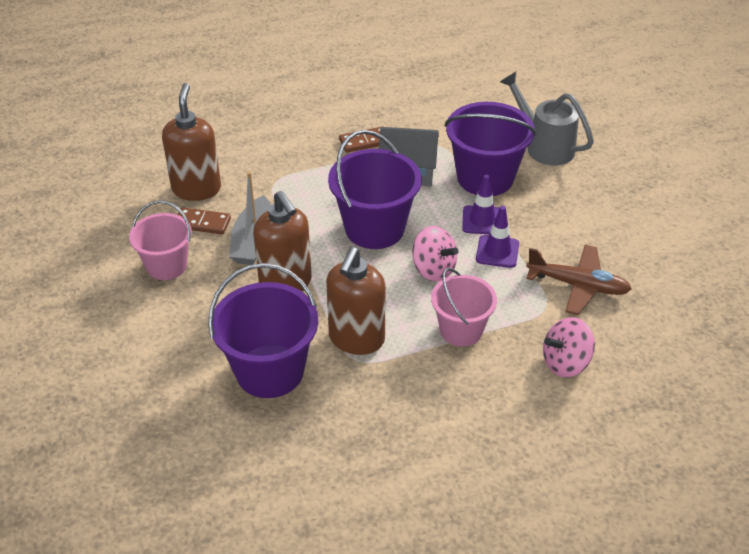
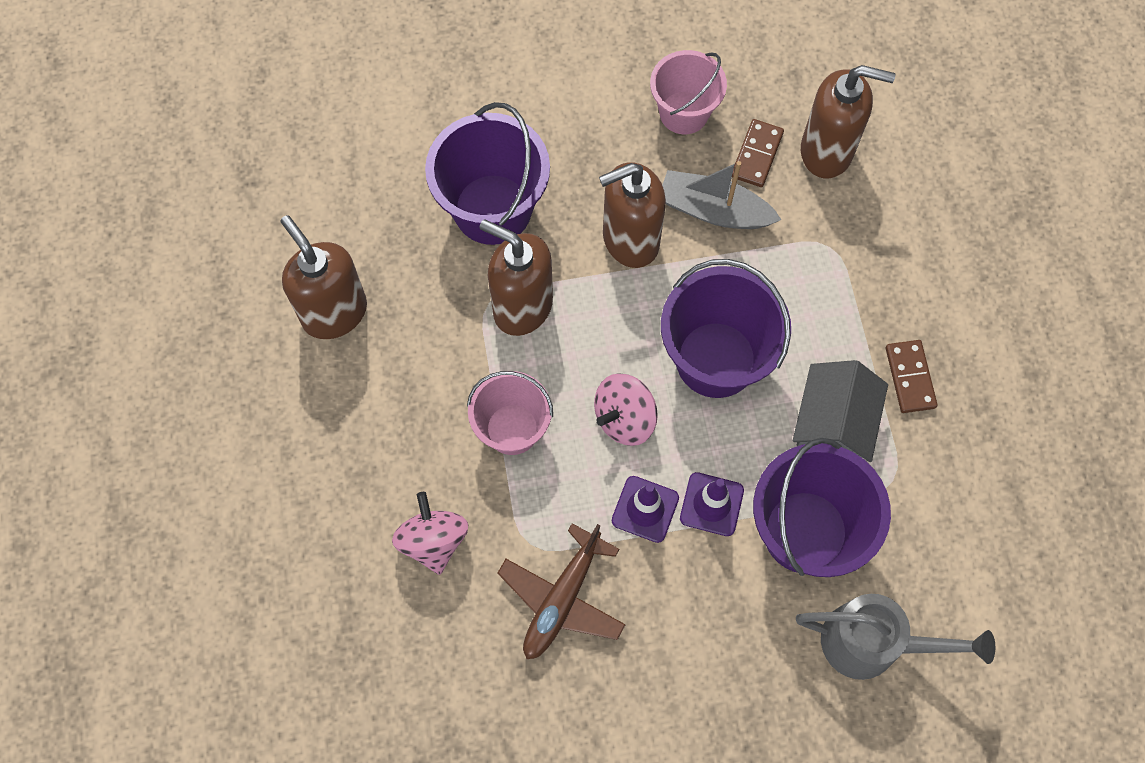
camera: 100 degrees right, 25 degrees up
(390, 466) = (334, 312): none -> brown soap dispenser
(544, 146) = (872, 643): grey watering can -> grey watering can turned 45 degrees clockwise

